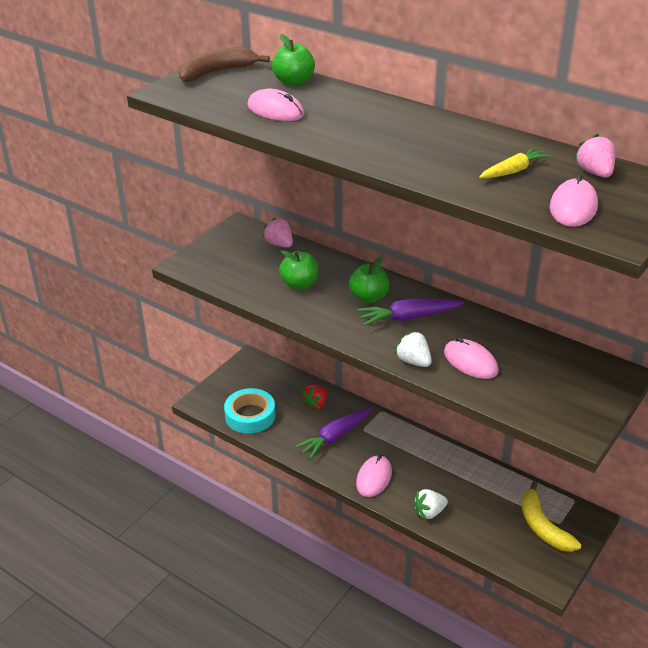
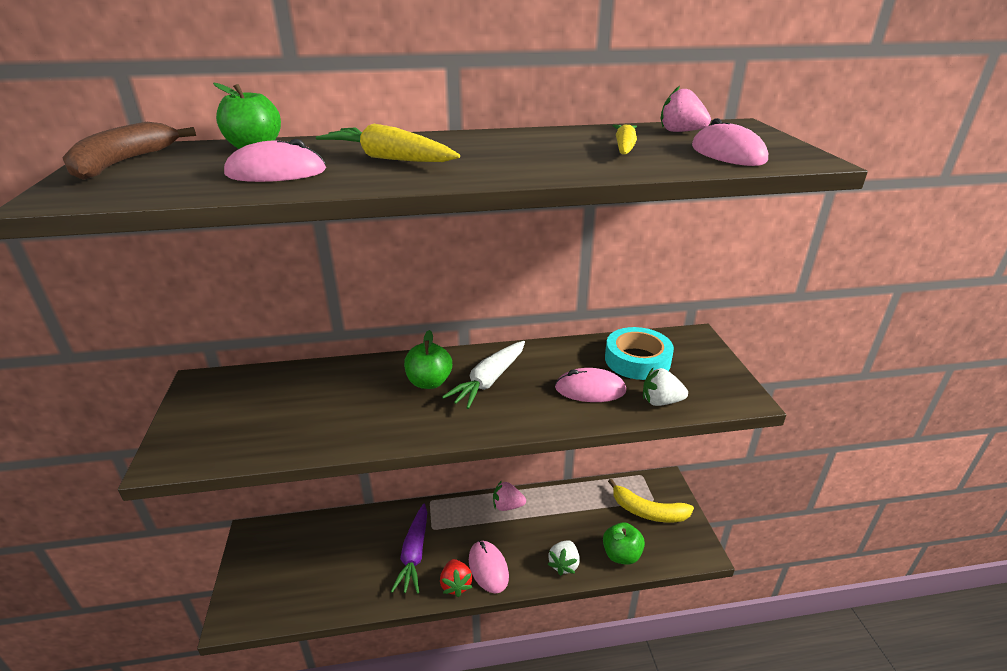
camera: 45 degrees left, 5 degrees down
(250, 415) = (306, 593): turquoise tape -> turquoise tape (637, 360)
(279, 244) = (271, 378): pink strawberry -> pink strawberry (507, 506)
(299, 284) = (342, 407): green apple -> green apple (621, 555)
(315, 404) = (364, 535): red strawberry -> red strawberry (456, 584)
(349, 122) = (389, 159): none -> yellow carrot
(409, 317) = (489, 381): purple carrot -> white carrot
(413, 361) = (547, 417): white strawberry -> white strawberry (661, 401)

